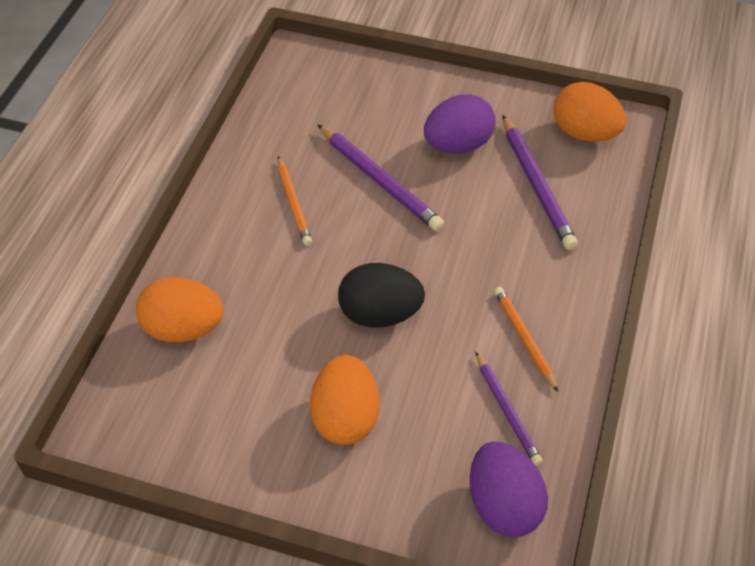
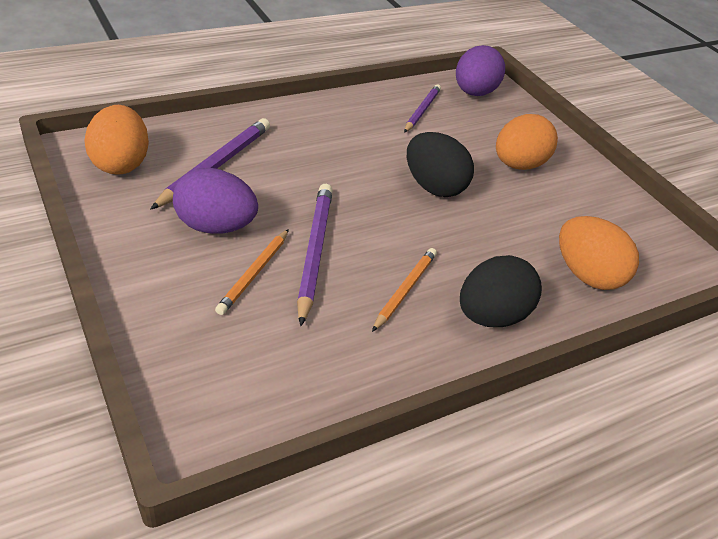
camera: 140 degrees left, 10 degrees down
(221, 231) = (491, 316): none -> black egg
(524, 338) = (365, 122): orange pencil -> orange pencil (254, 273)

